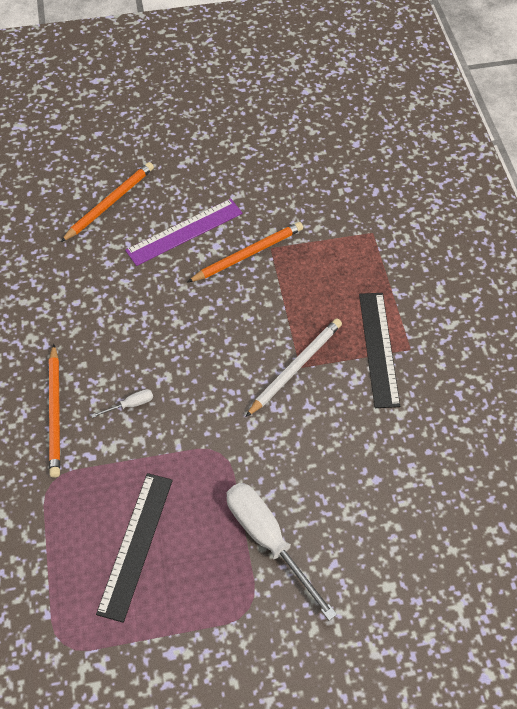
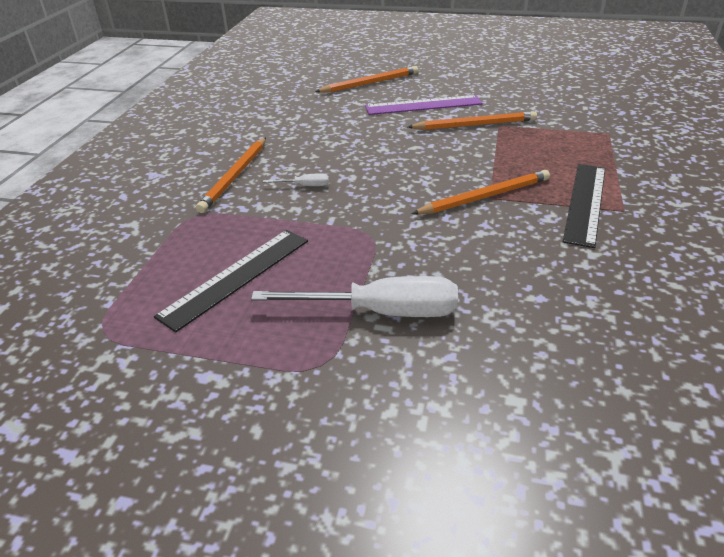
camera: 25 degrees right, 20 degrees down
(268, 539) = (381, 312): white screwdriver -> white screwdriver turned 105 degrees clockwise
(295, 367) = (485, 196): white pencil -> orange pencil

